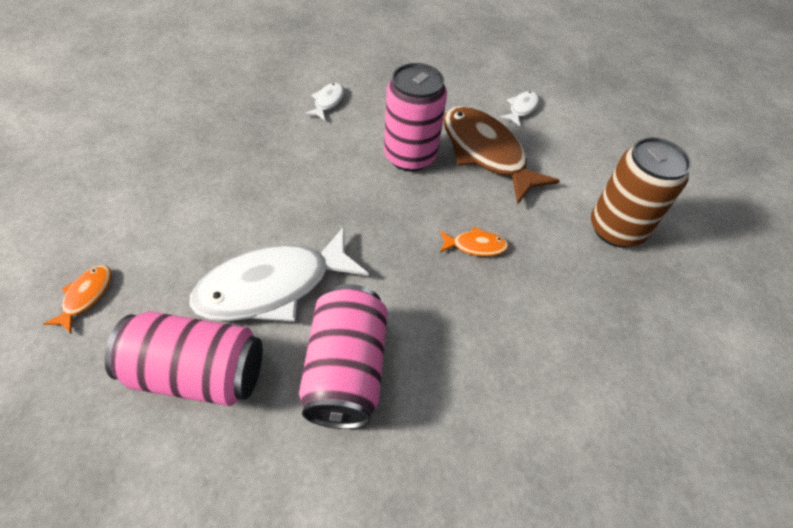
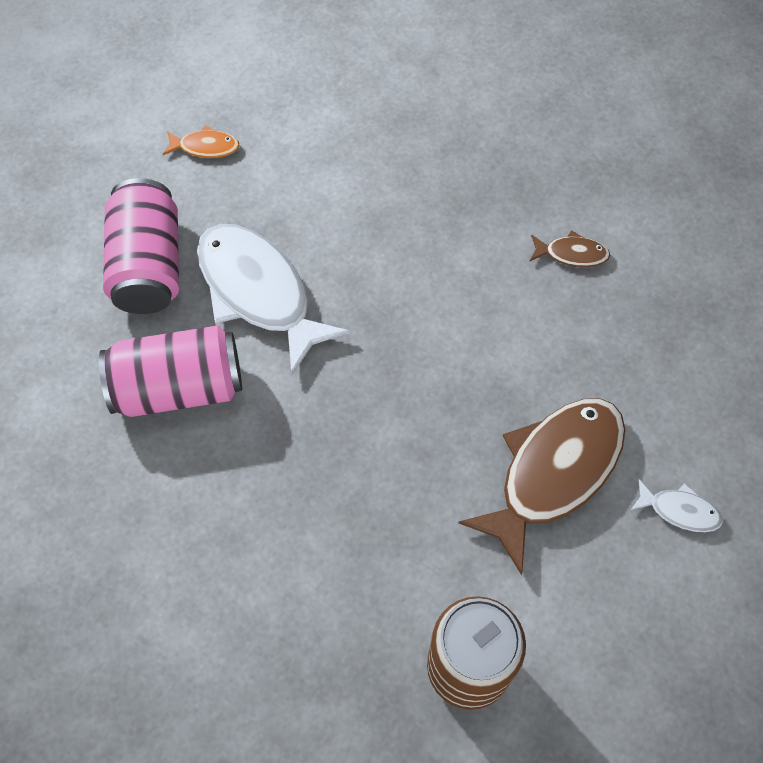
camera: 80 degrees right, 10 degrees up
(328, 102) = (572, 254): white fish -> brown fish
(410, 156) = (507, 377): pink can -> none
(475, 246) = (378, 485): orange fish -> none

